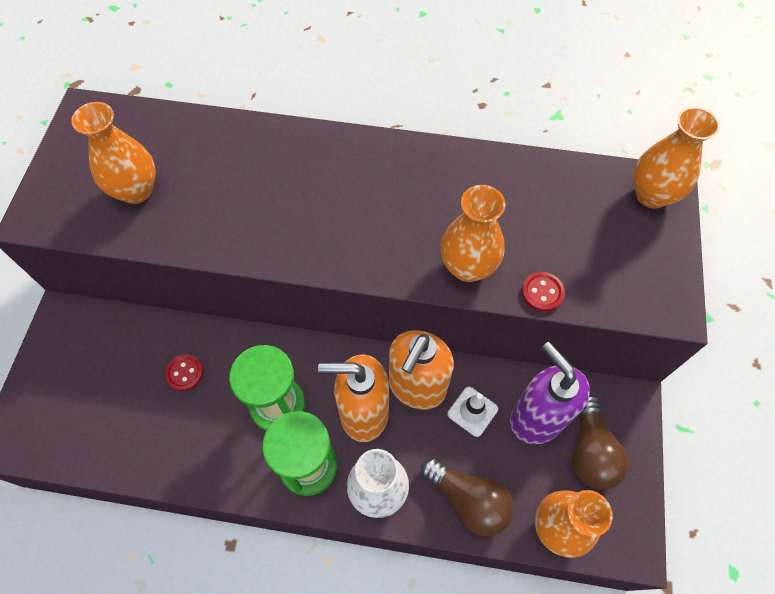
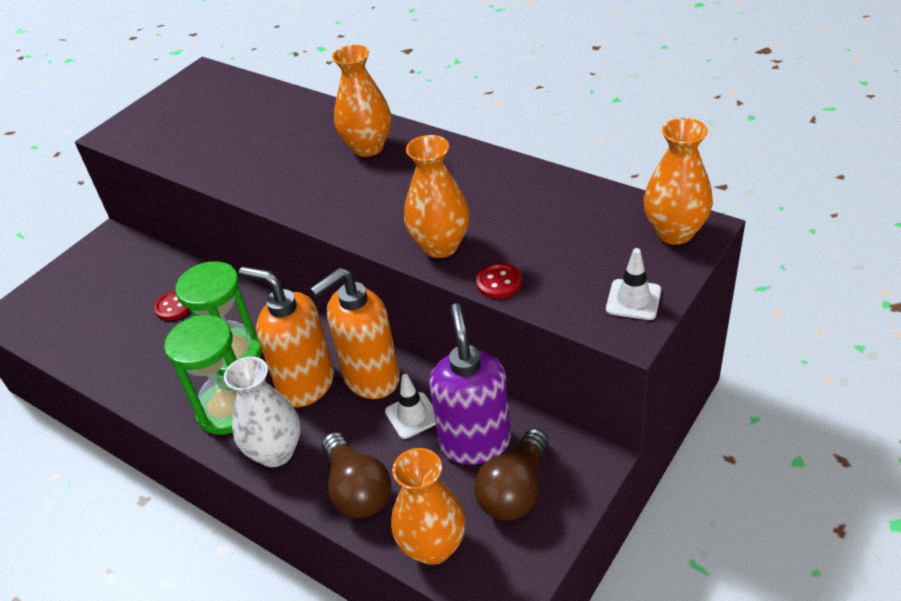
camera: 30 degrees right, 20 degrees down
(136, 190) = (201, 131): orange vase -> orange vase (368, 147)
(659, 276) = (633, 300): none -> white traffic cone

